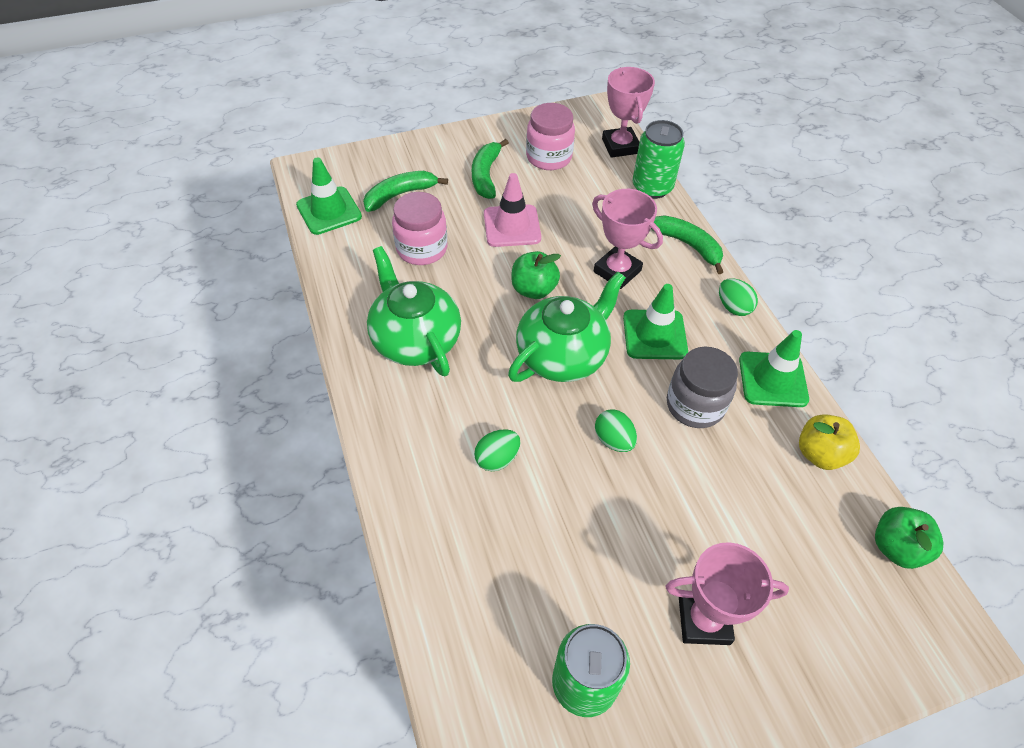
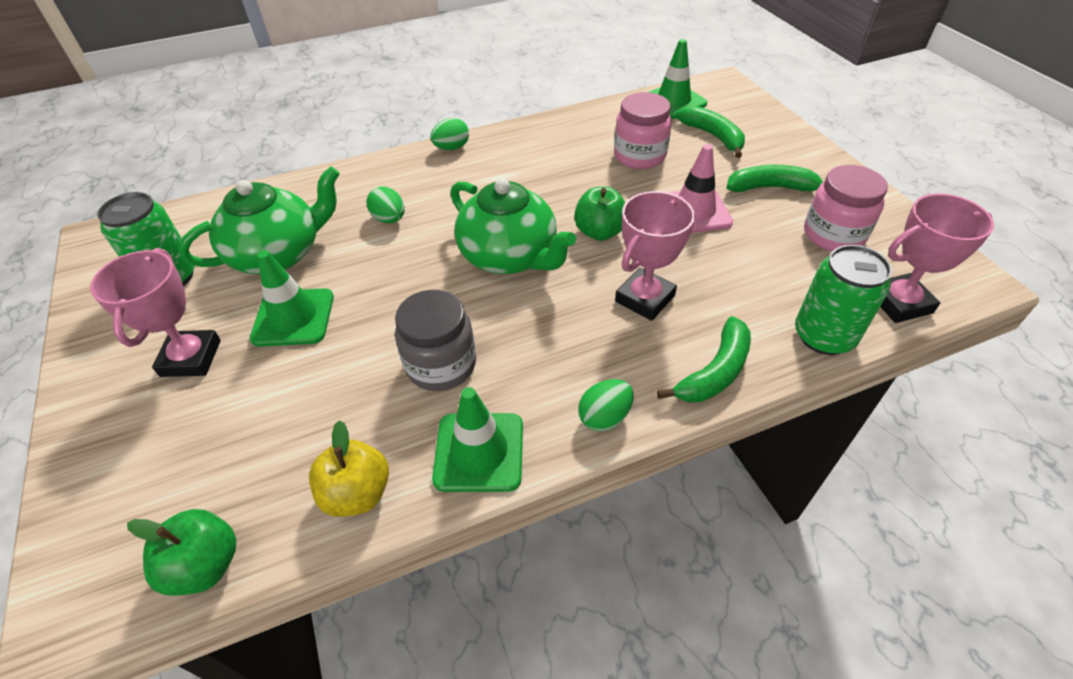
camera: 90 degrees right, 5 degrees down
(415, 340) = (522, 163): green teapot -> green teapot (278, 254)
(613, 440) = (400, 295): green egg -> green egg (452, 148)
(654, 335) = (546, 331): green traffic cone -> green traffic cone (293, 317)

